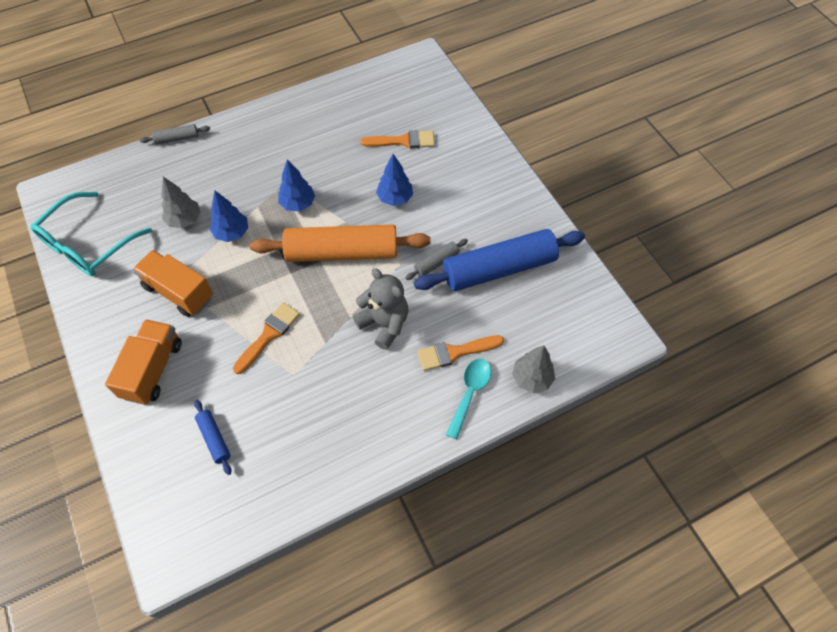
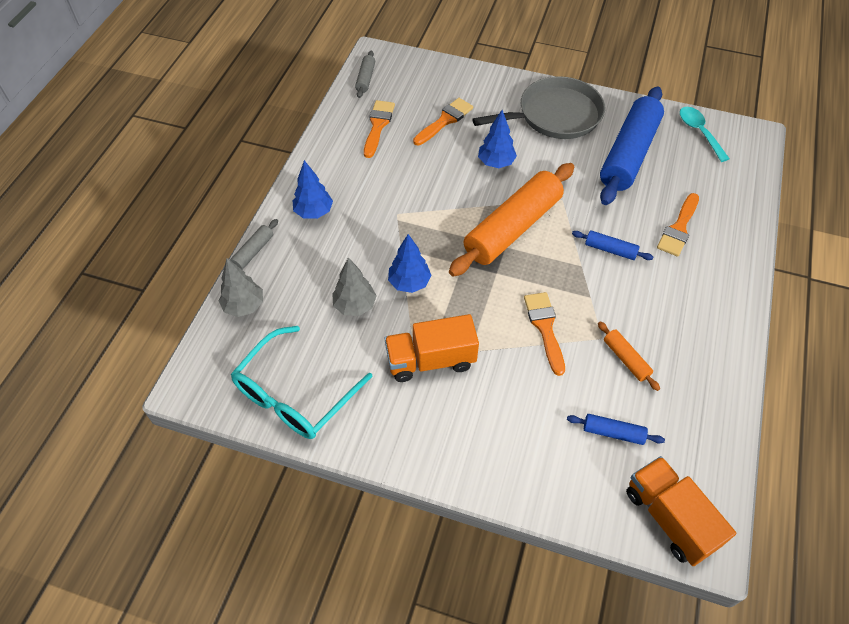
camera: 45 degrees left, 5 degrees down
(88, 244) = (295, 395): turquoise glasses -> turquoise glasses turned 45 degrees clockwise
(153, 369) = (495, 432): orange truck -> orange truck (669, 518)
(288, 403) = (626, 359): none -> orange rolling pin
(298, 204) = (430, 222): blue tree -> blue tree (314, 212)
(355, 111) = (378, 126): none -> orange brush
(384, 324) = (610, 250): grey teddy bear -> blue rolling pin
(436, 263) = (585, 182): grey rolling pin -> grey rolling pin (365, 78)
(470, 393) = (723, 245): turquoise spoon -> turquoise spoon (699, 132)
(486, 196) = (555, 115): none -> grey pan
(531, 378) = (742, 204): grey tree -> grey tree (244, 306)

